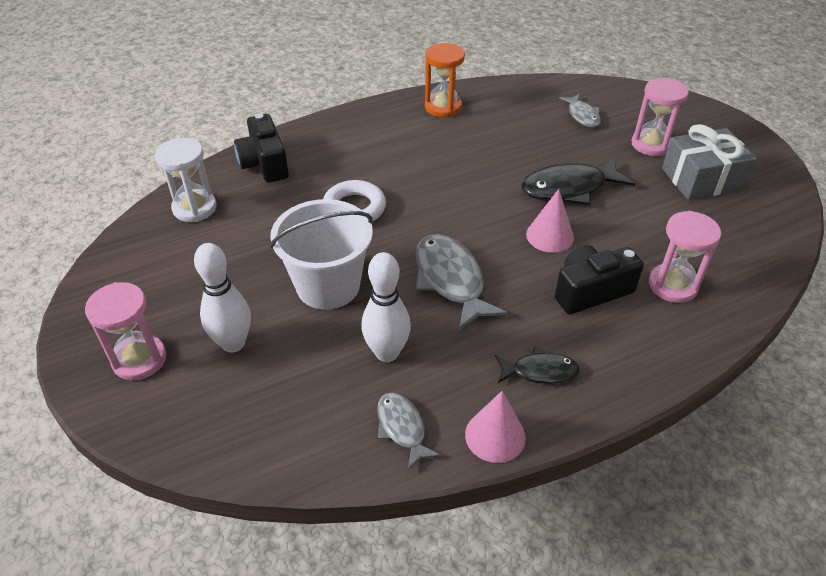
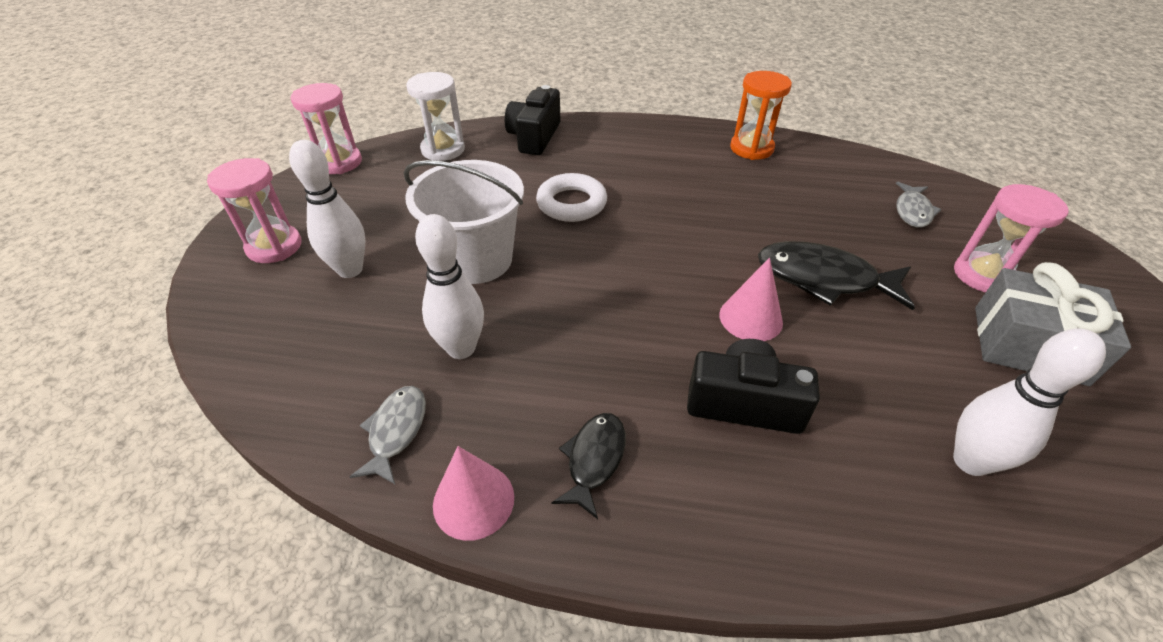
camera: 35 degrees right, 0 degrees up
(450, 280) = (595, 311): grey fish -> none
(540, 371) = (594, 459): black fish -> black fish turned 105 degrees counterclockwise
(672, 285) = (865, 454): pink hourglass -> pink hourglass (339, 162)
(721, 261) = (970, 461): none -> white bowling pin

